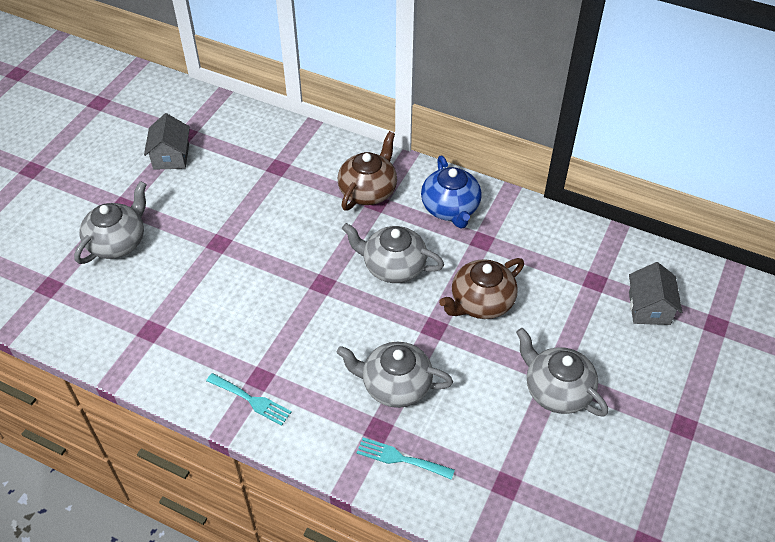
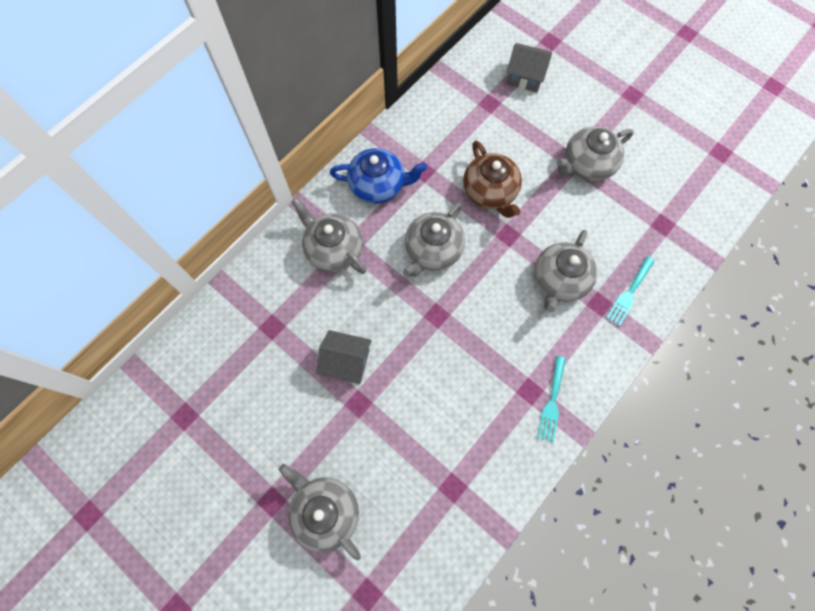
camera: 75 degrees left, 20 degrees up
(171, 156) = (215, 437): grey house -> grey house (346, 362)
(252, 400) = (552, 402): turquoise fork -> turquoise fork turned 150 degrees clockwise
(368, 190) = (333, 249): brown teapot -> grey teapot

